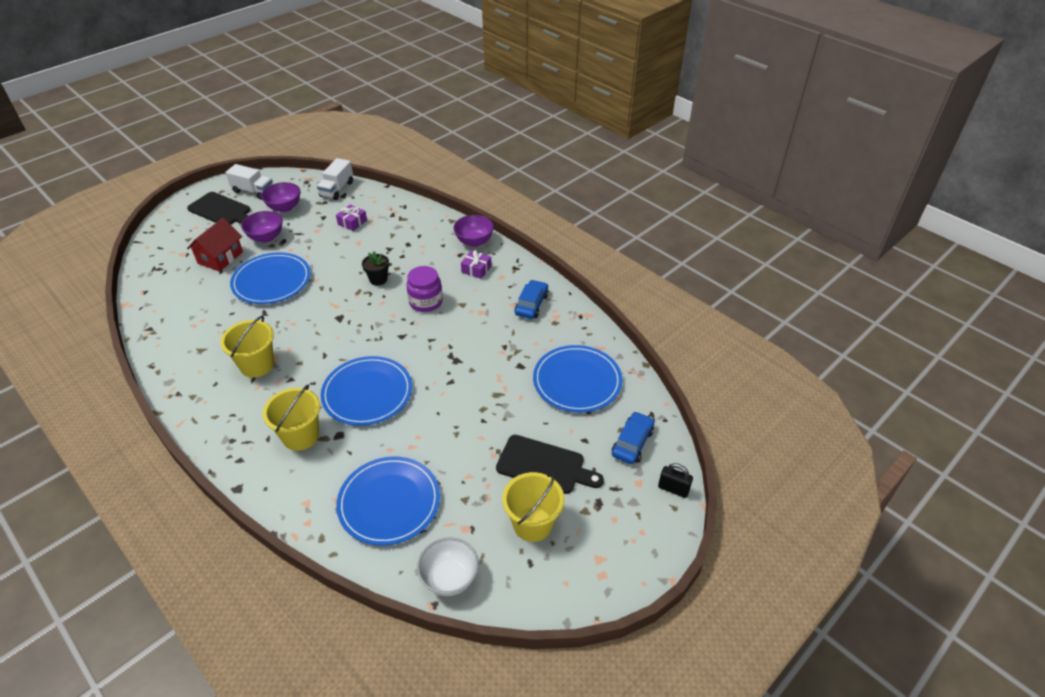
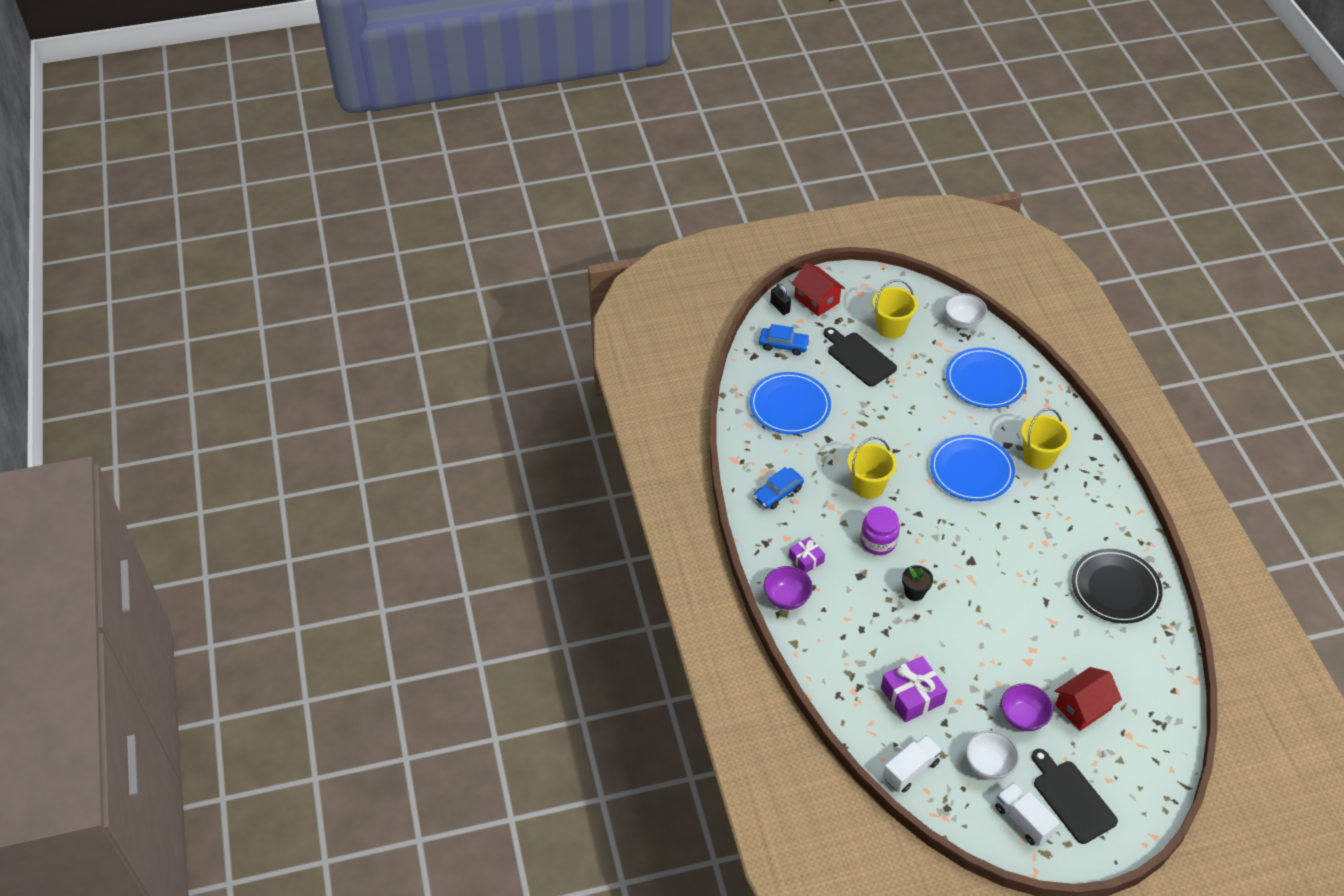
camera: 150 degrees left, 5 degrees up
(201, 344) = (1115, 588): none -> black plate
(257, 365) = (1063, 541): yellow bucket -> yellow bucket (868, 486)
(271, 281) = (1030, 642): blue plate -> none
(284, 207) = (988, 765): purple bowl -> white bowl
(352, 222) = (912, 695): purple gift -> purple gift, size x1.68
(632, 443) = (783, 345): blue car -> blue car turned 135 degrees counterclockwise
(642, 521) = (816, 300): none -> red house

